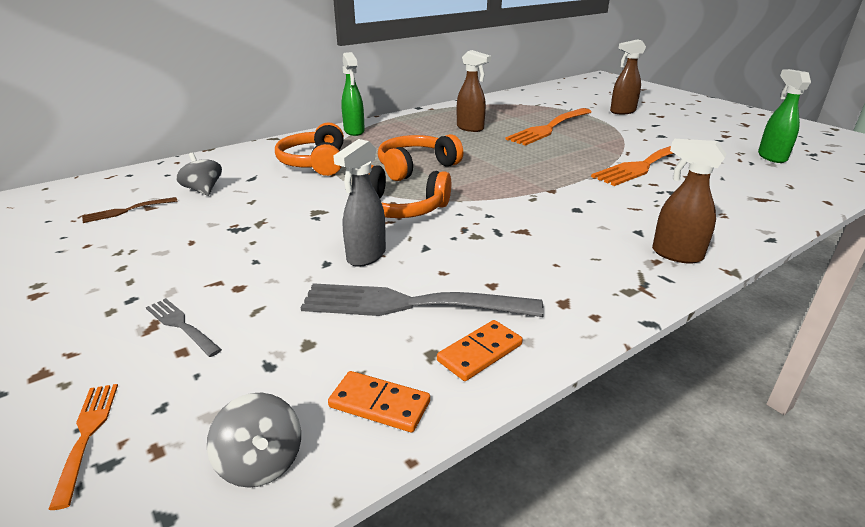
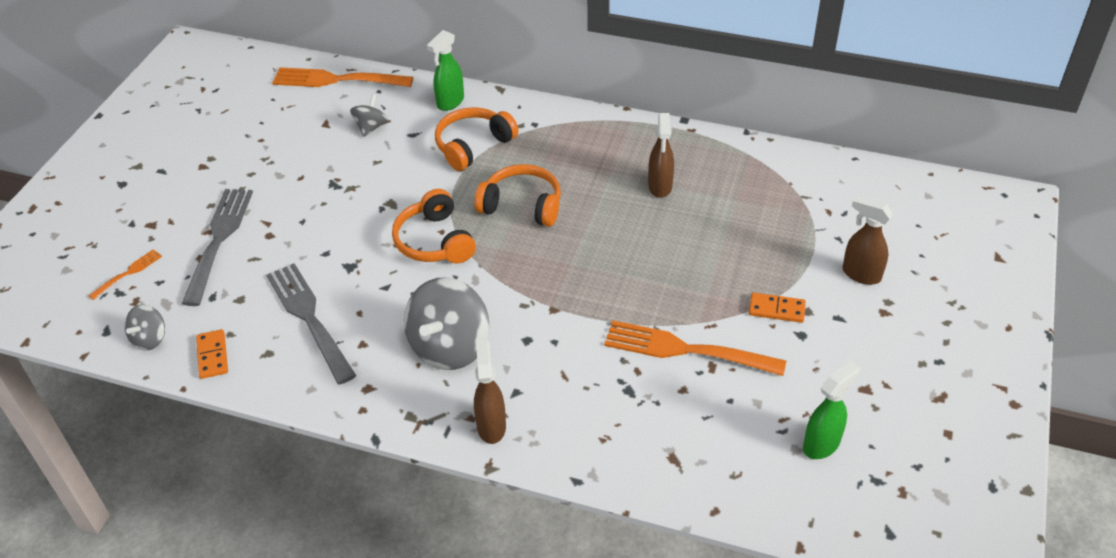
camera: 55 degrees right, 15 degrees up
(127, 210) = (313, 119): brown fork -> none
(182, 325) = (219, 241): grey fork -> grey fork, size x2.07
(354, 131) = (566, 121): green spray bottle -> green spray bottle (450, 102)
(366, 256) = (349, 265): grey spray bottle -> none
(480, 353) = (283, 373): orange domino -> orange domino (776, 310)
(549, 128) = (727, 240): orange fork -> orange fork (338, 80)
(549, 242) = (450, 347): none -> grey spinning top

